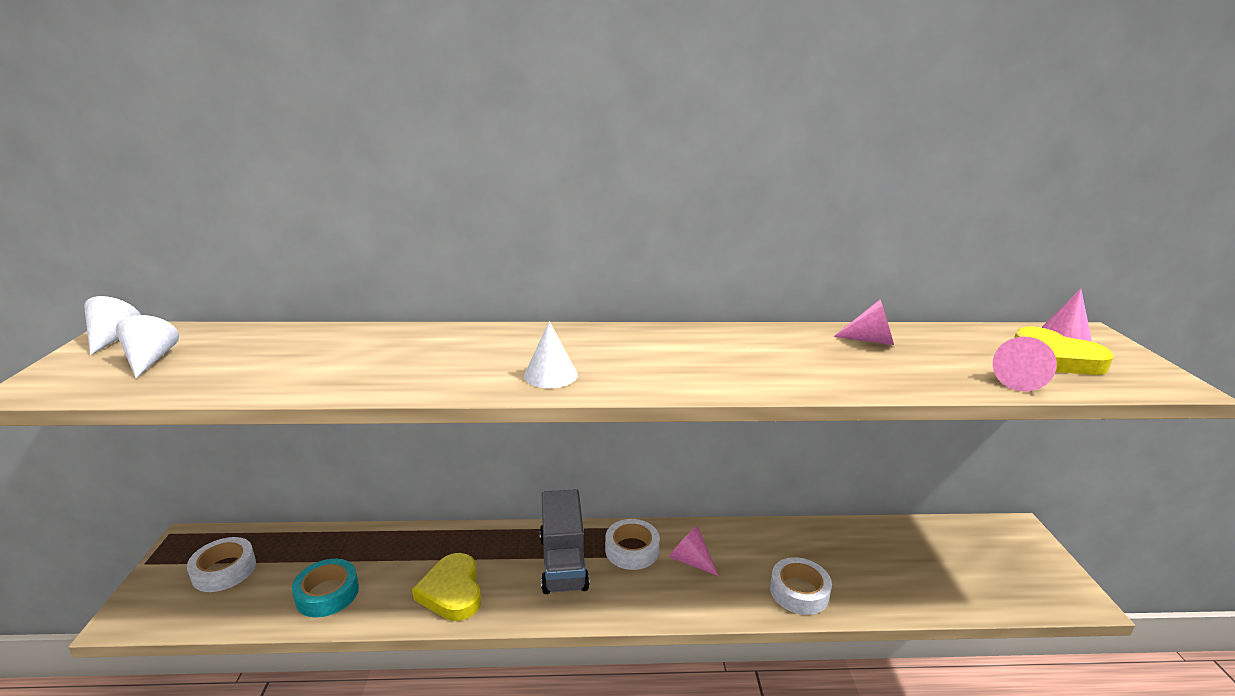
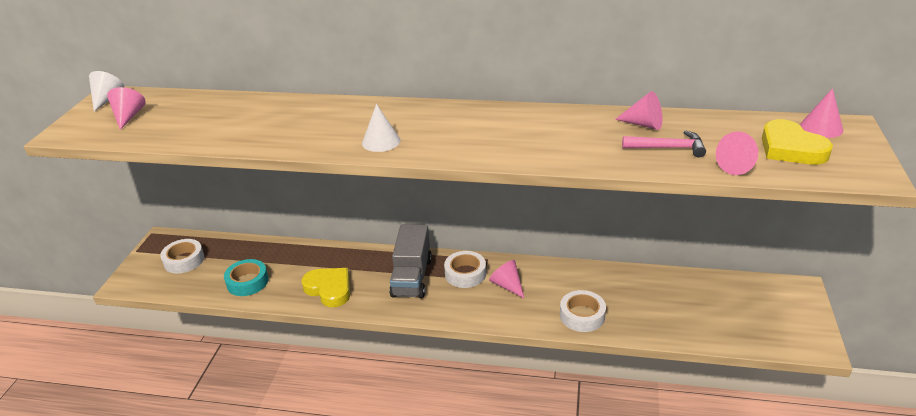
camera: 15 degrees right, 10 degrees up
(150, 360) = (128, 117): white cone -> pink cone
(452, 591) = (329, 289): yellow heart -> yellow heart turned 135 degrees clockwise
(921, 365) = (668, 148): none -> pink hammer

